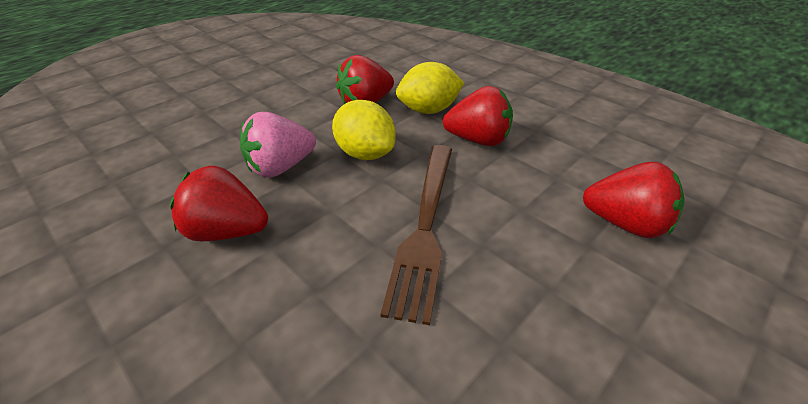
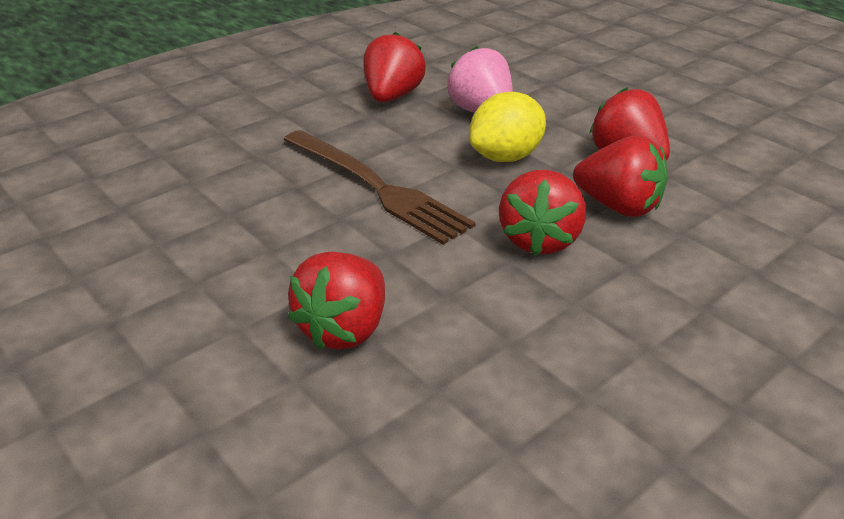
camera: 95 degrees right, 5 degrees down
(425, 226) = (376, 187): brown fork -> brown fork turned 150 degrees counterclockwise
(428, 110) = (618, 206): yellow lemon -> red strawberry

